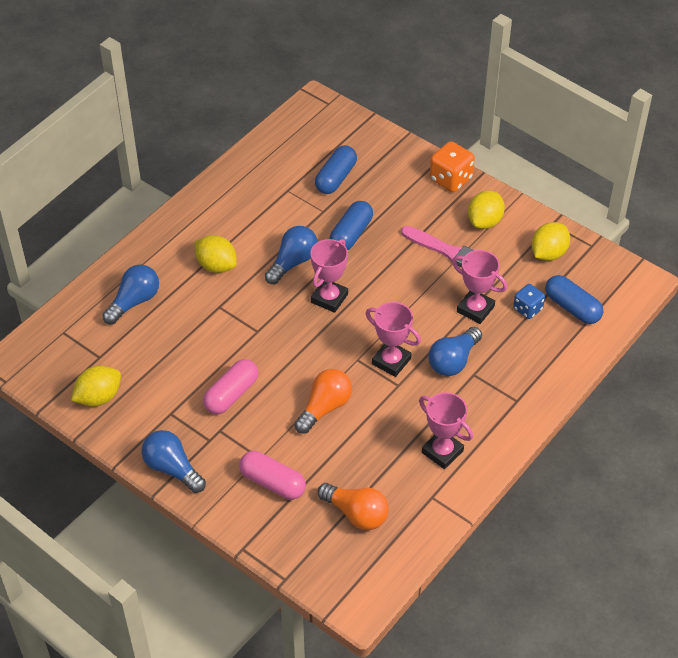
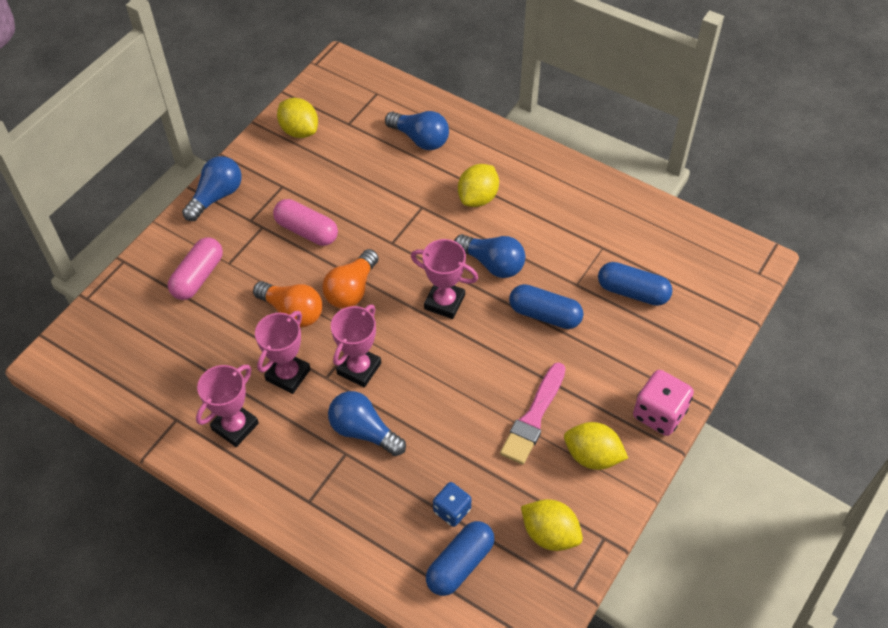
camera: 85 degrees right, 5 degrees up
(356, 513) = (158, 351): orange light bulb -> orange light bulb (351, 289)
(450, 179) = (659, 413): orange dice -> pink dice
(475, 309) = (445, 451): pink trophy -> pink trophy (288, 375)

